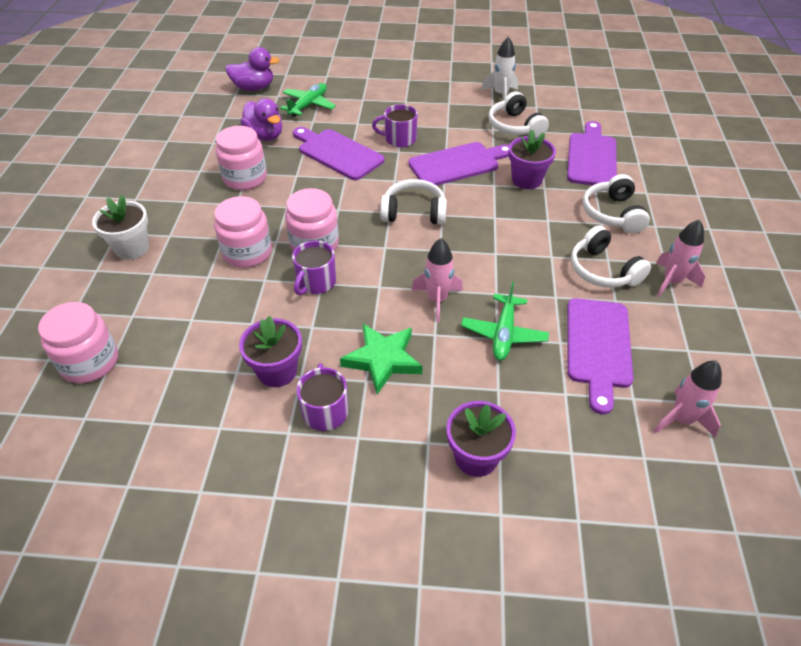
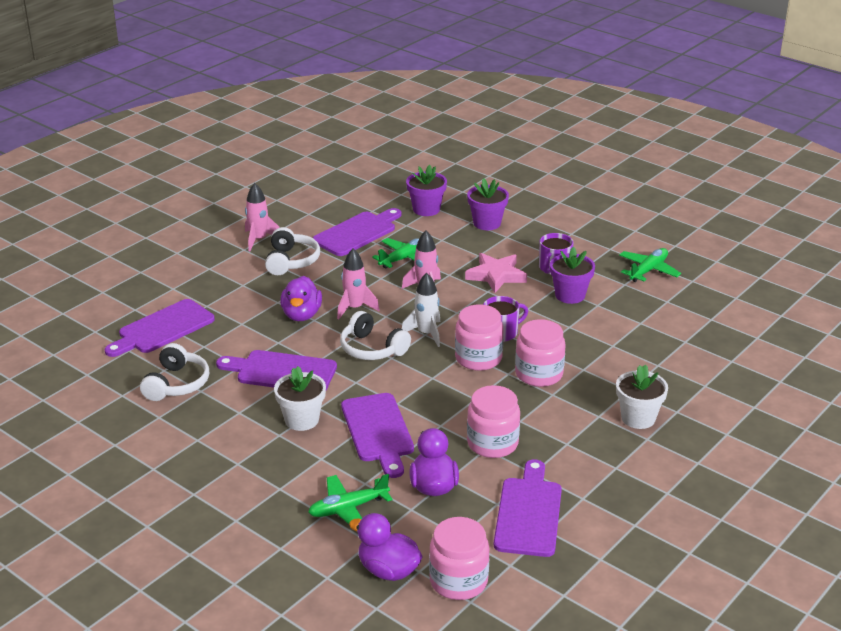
camera: 145 degrees left, 15 degrees down
(90, 362) = (699, 347): pink jar -> pink jar (458, 581)
(186, 145) = (529, 513): none -> purple cutting board
(198, 475) = (648, 270): none -> green plane
(383, 359) = (496, 275): green star -> pink star
(399, 139) = (302, 420): purple mug -> white flower pot
(501, 95) = (131, 424): white rocket -> white rocket (426, 333)
(510, 217) = (301, 315): none -> purple duck
(526, 180) = (245, 334): purple flower pot -> purple flower pot (426, 209)
(612, 214) = (224, 286): white headphones -> none
(681, 419) = (360, 196): pink rocket -> pink rocket (354, 308)

